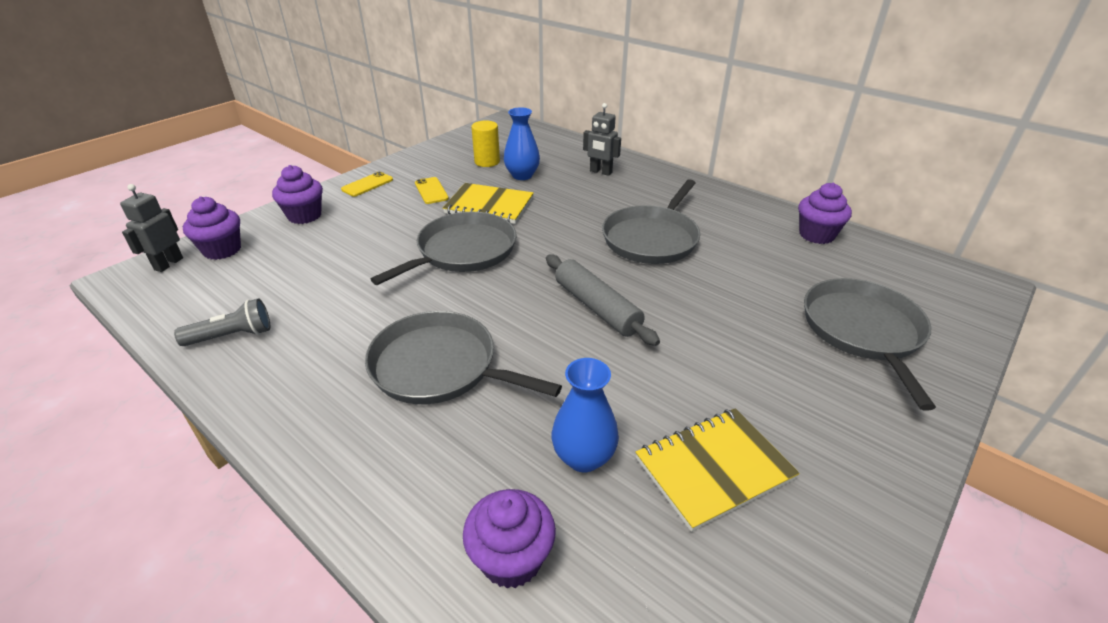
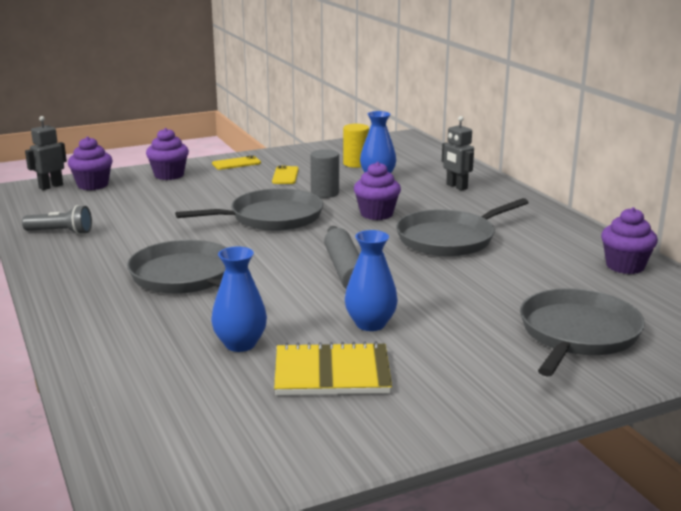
camera: 25 degrees right, 15 degrees down
(489, 206) = (325, 193): yellow notebook -> grey cylinder
(511, 559) = (140, 374): purple cupcake -> purple cupcake (376, 214)
(684, 378) = (370, 324): none -> blue vase

